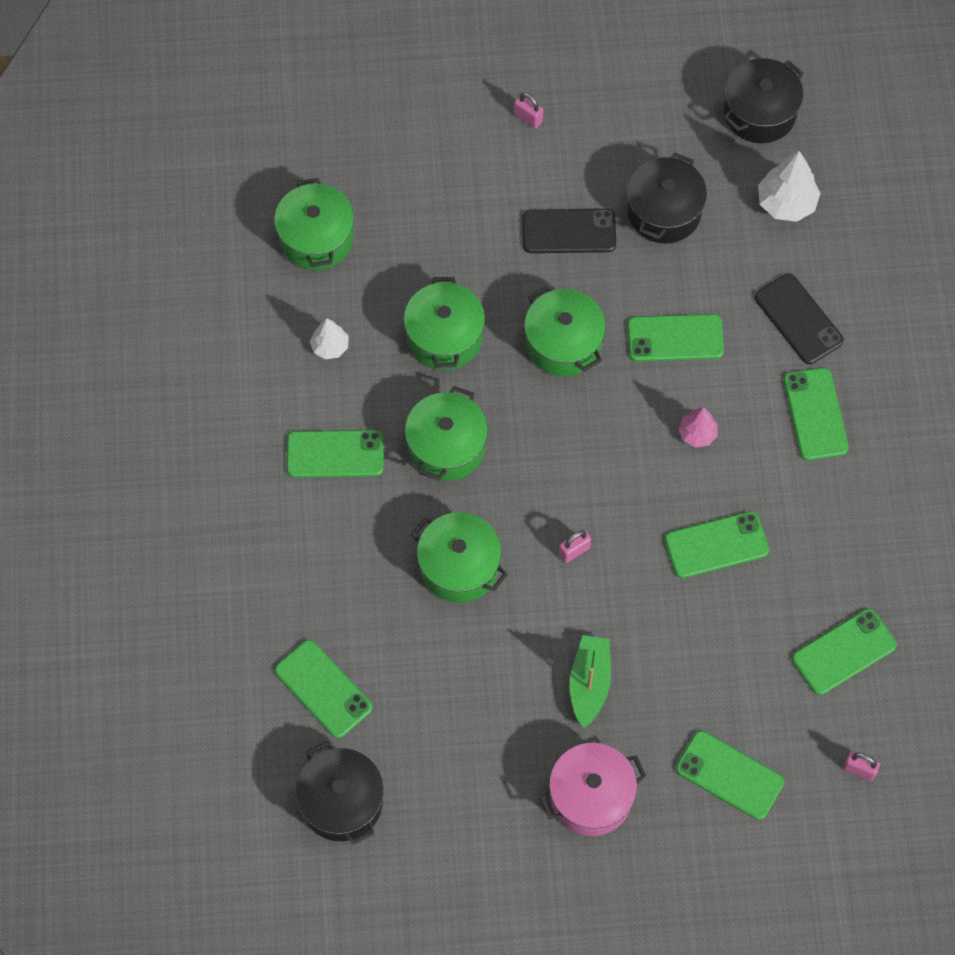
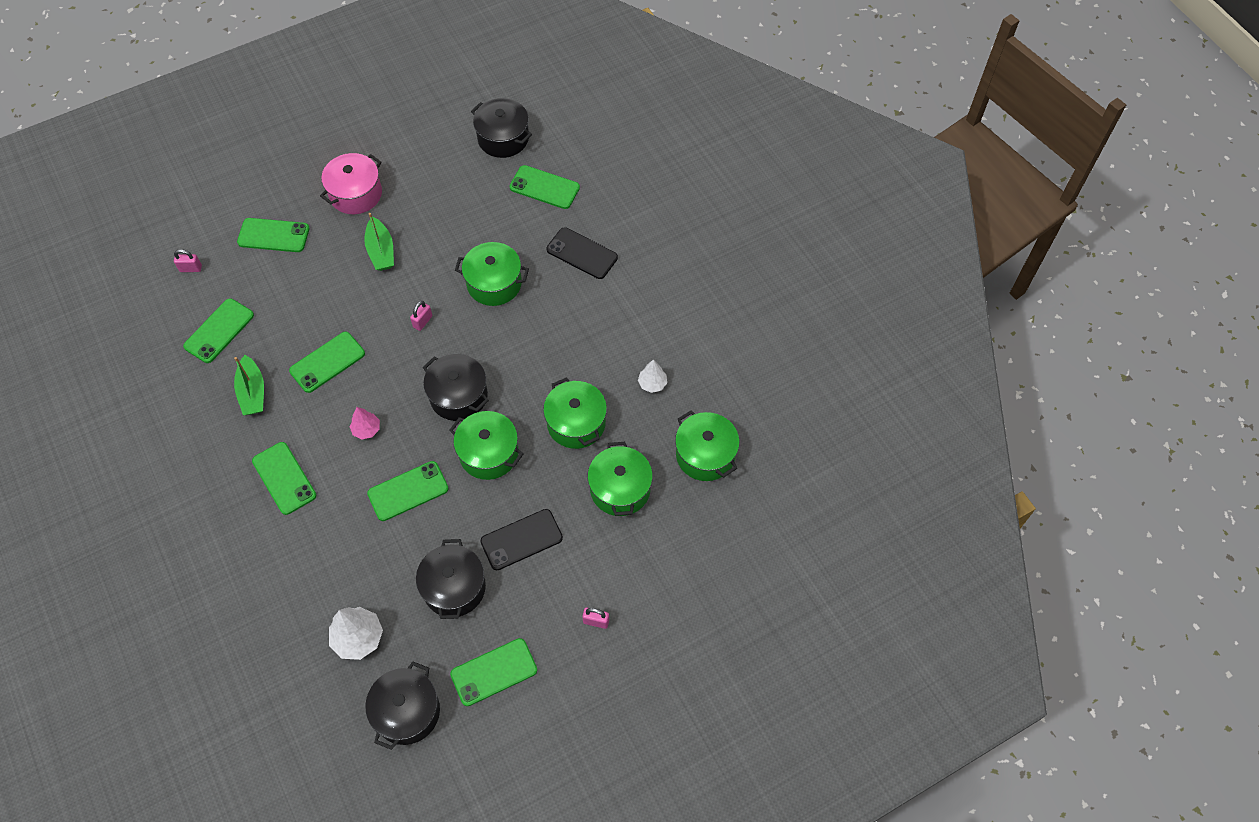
camera: 155 degrees right, 5 degrees down
(335, 454) = (610, 317): green phone -> green phone (494, 672)
(446, 446) = (538, 351): green pot -> green pot (620, 489)
(569, 429) = (458, 396): none -> black pot
(798, 319) = (318, 545): black phone -> black phone (582, 253)
(823, 543) = (252, 392): none -> green boat

